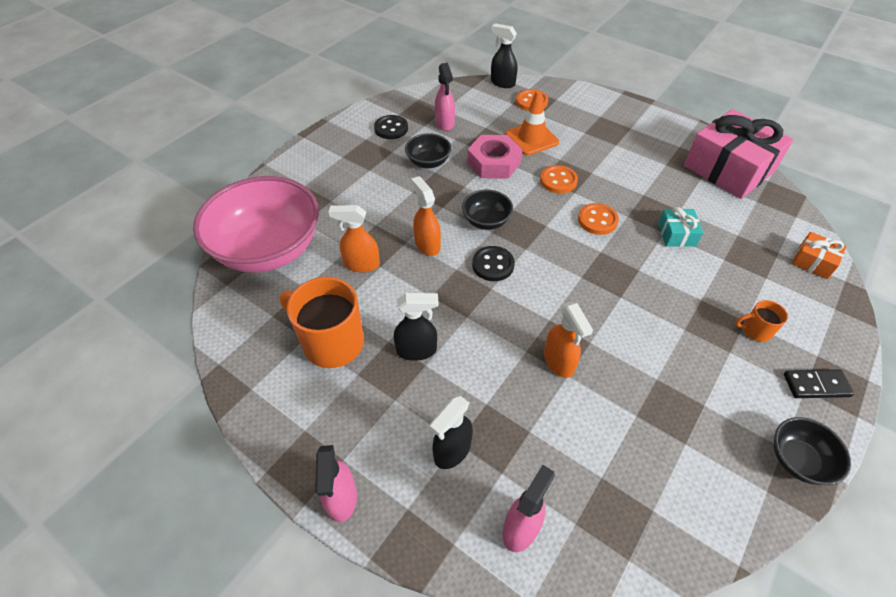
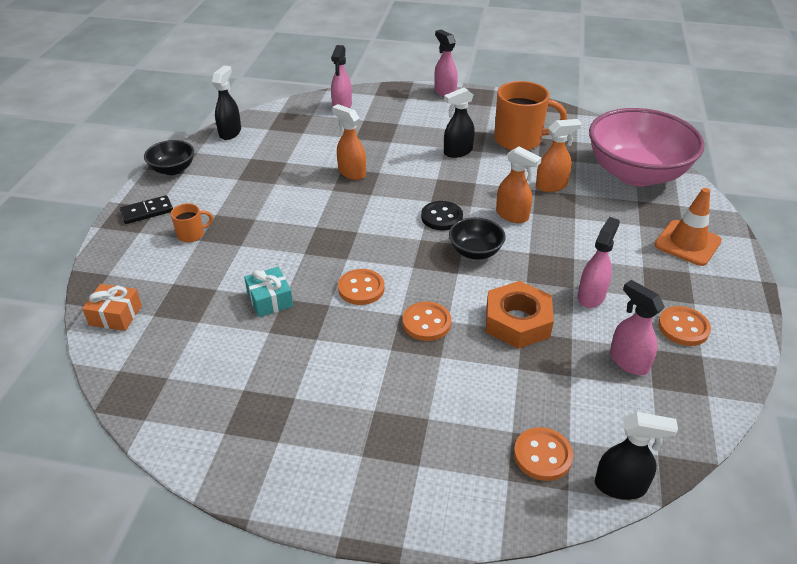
camera: 155 degrees right, 10 degrees down
(391, 128) = (683, 327): black button -> orange button
(428, 162) = (591, 296): black bowl -> pink spray bottle
(452, 451) = (398, 119): black spray bottle -> black spray bottle (230, 132)
(494, 163) = (517, 321): pink nut -> orange nut
(531, 138) = (496, 377): orange traffic cone -> orange traffic cone (687, 243)
(728, 169) = (202, 420): pink gift -> none

